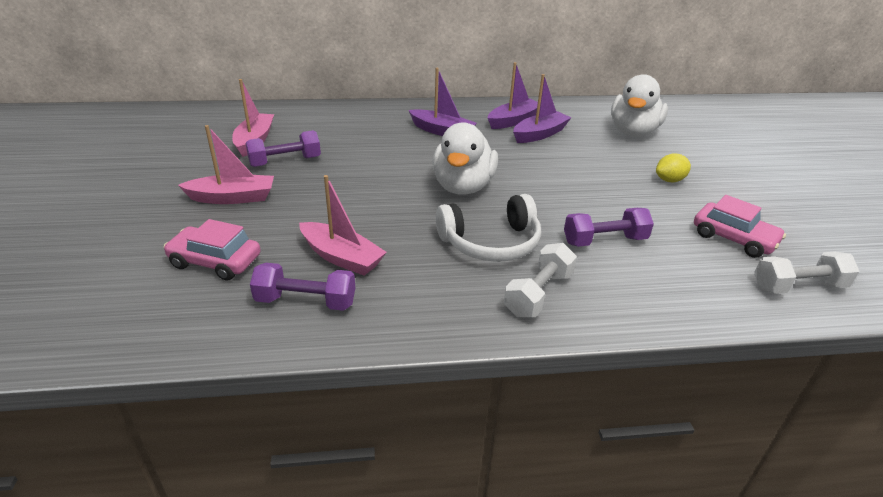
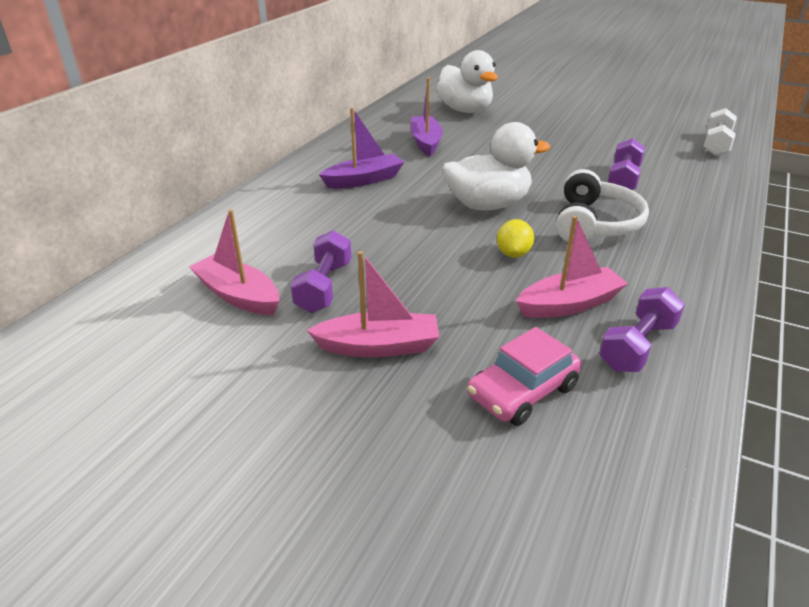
camera: 55 degrees left, 0 degrees up
(233, 198) = (379, 346): pink boat -> pink boat turned 60 degrees clockwise
(463, 187) = (487, 205): white duck -> white duck turned 60 degrees counterclockwise
(513, 121) = (385, 143): purple boat -> none
(538, 294) = (682, 229): white dumbbell -> none
(669, 180) = (554, 127): yellow lemon -> yellow lemon (513, 254)
(733, 238) = (649, 139): pink car -> none

